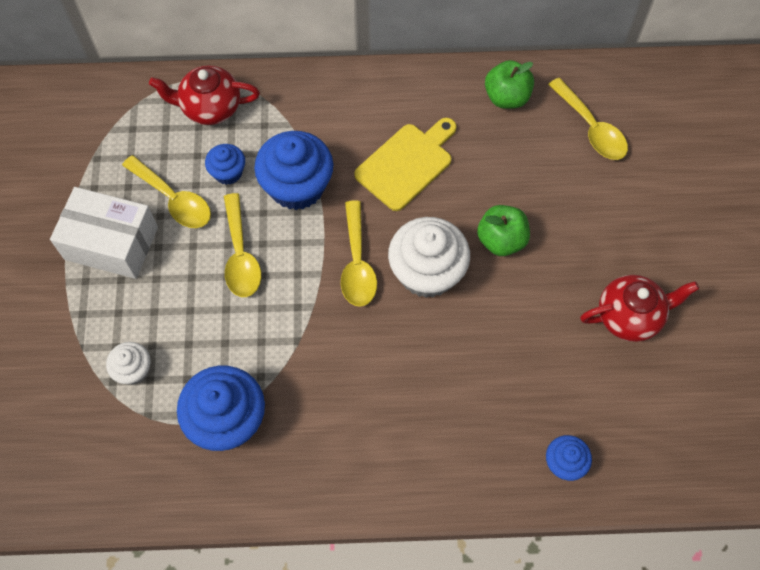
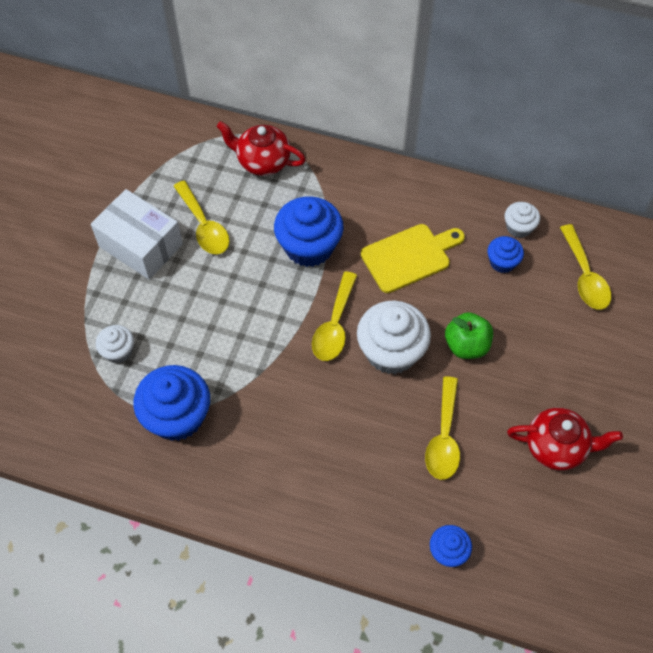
camera: 20 degrees right, 5 degrees down
(228, 172) = (256, 218): blue cupcake -> blue cupcake (502, 262)
(240, 255) = (240, 288): yellow spoon -> yellow spoon (444, 437)
(506, 97) = (519, 227): green apple -> white cupcake

